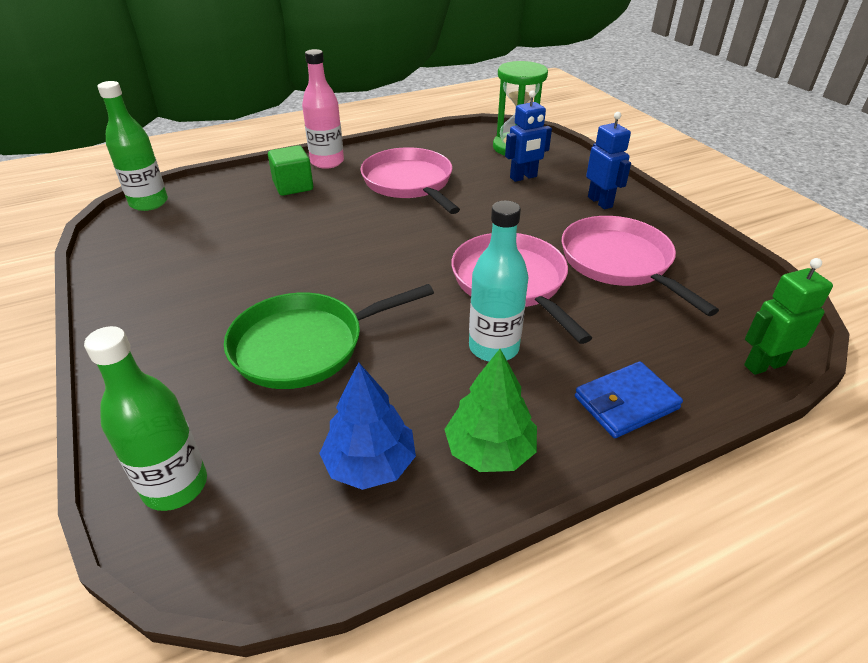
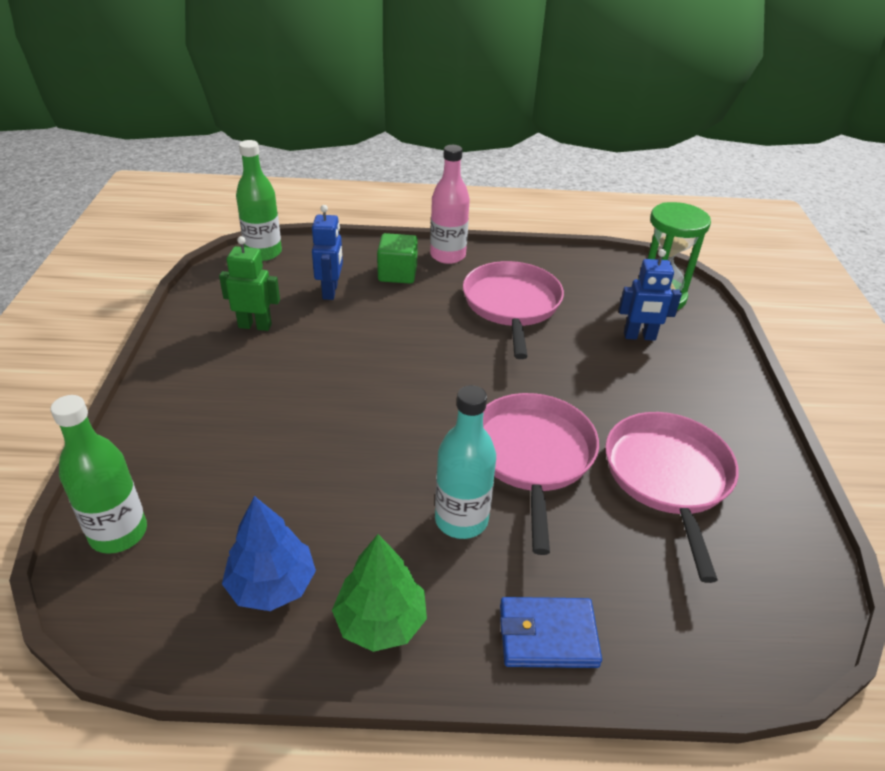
camera: 25 degrees right, 0 degrees up
(304, 345) = (296, 447): green pan -> none
(600, 202) = (705, 396): blue robot -> blue robot (330, 291)
(764, 365) = (738, 664): green robot -> green robot (255, 326)

